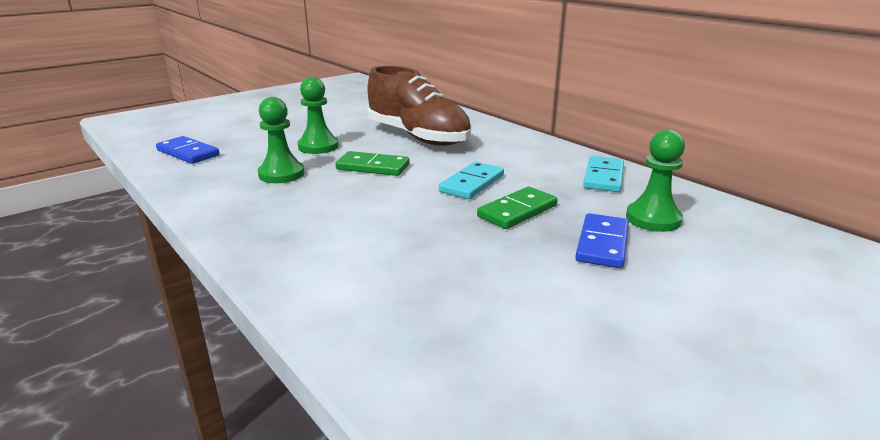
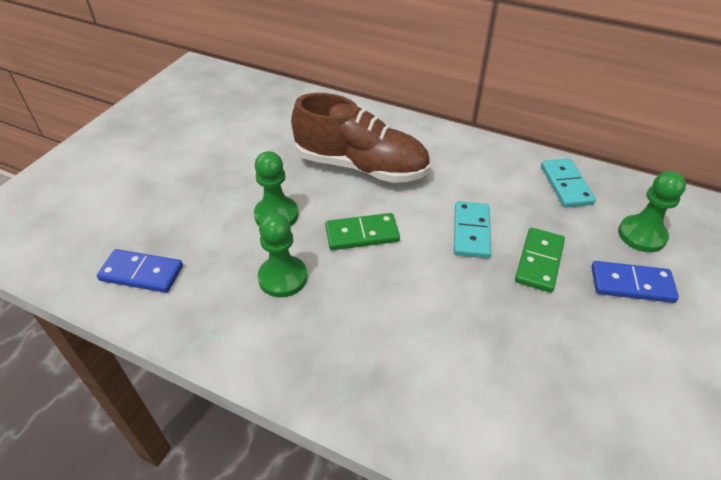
camera: 25 degrees left, 20 degrees up
(602, 244) = (631, 284): blue domino -> blue domino turned 75 degrees counterclockwise

